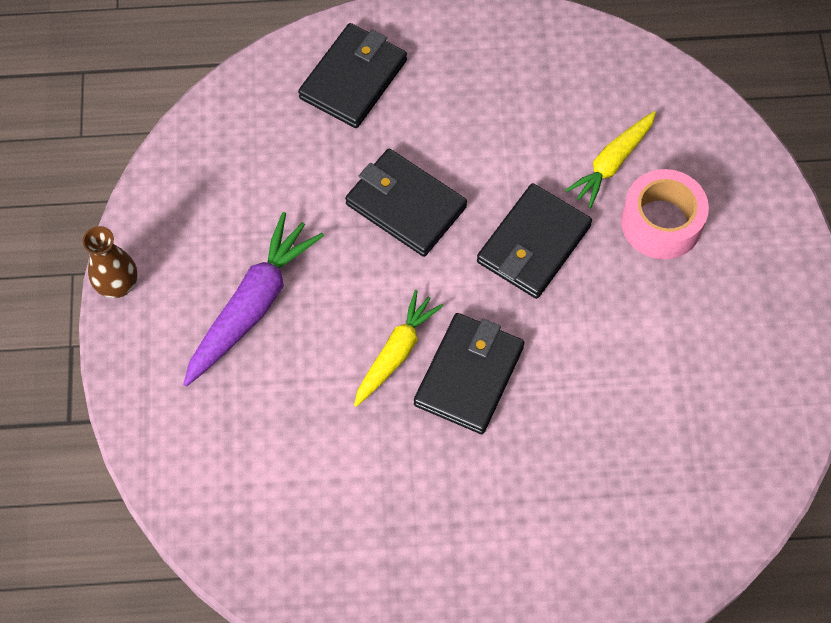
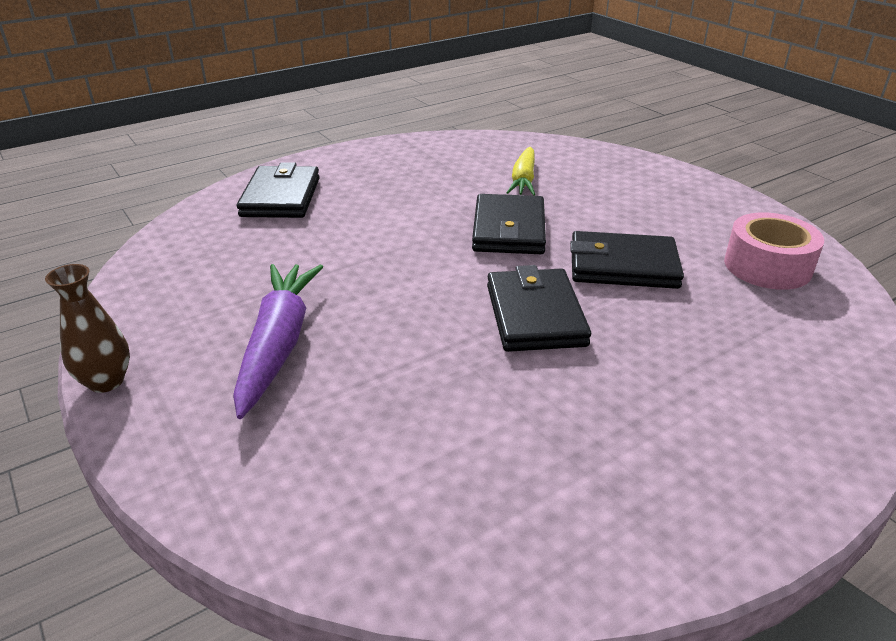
camera: 30 degrees left, 30 degrees down
(396, 353) = (453, 325): yellow carrot -> none
(406, 205) = (382, 242): black wallet -> black wallet (623, 266)
(661, 223) = (590, 193): pink tape -> pink tape (767, 266)

